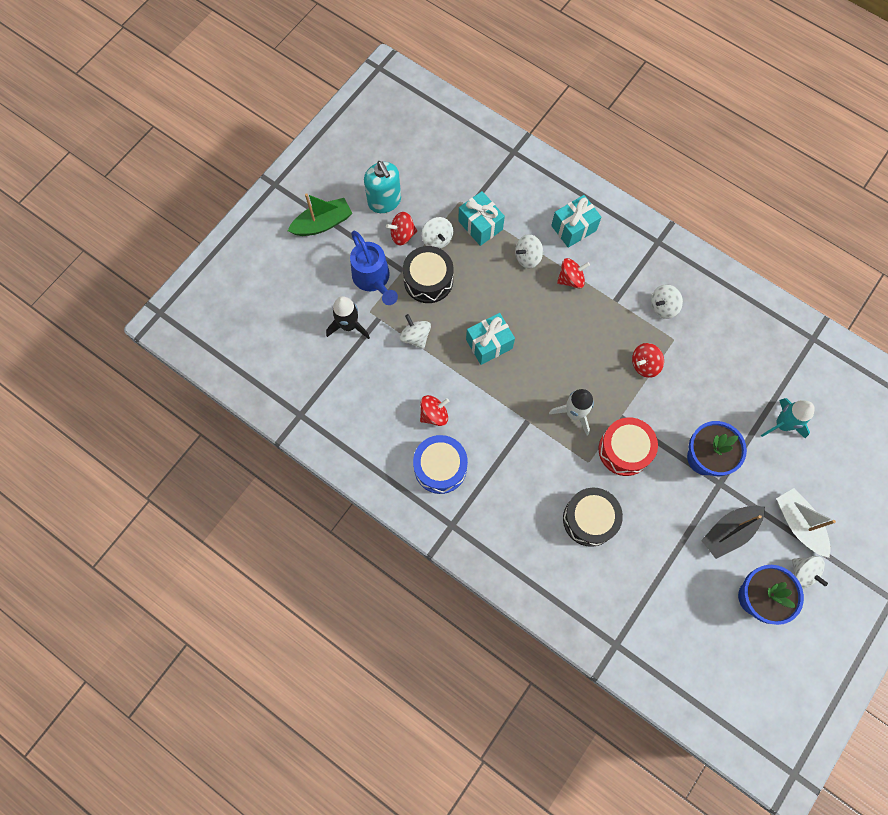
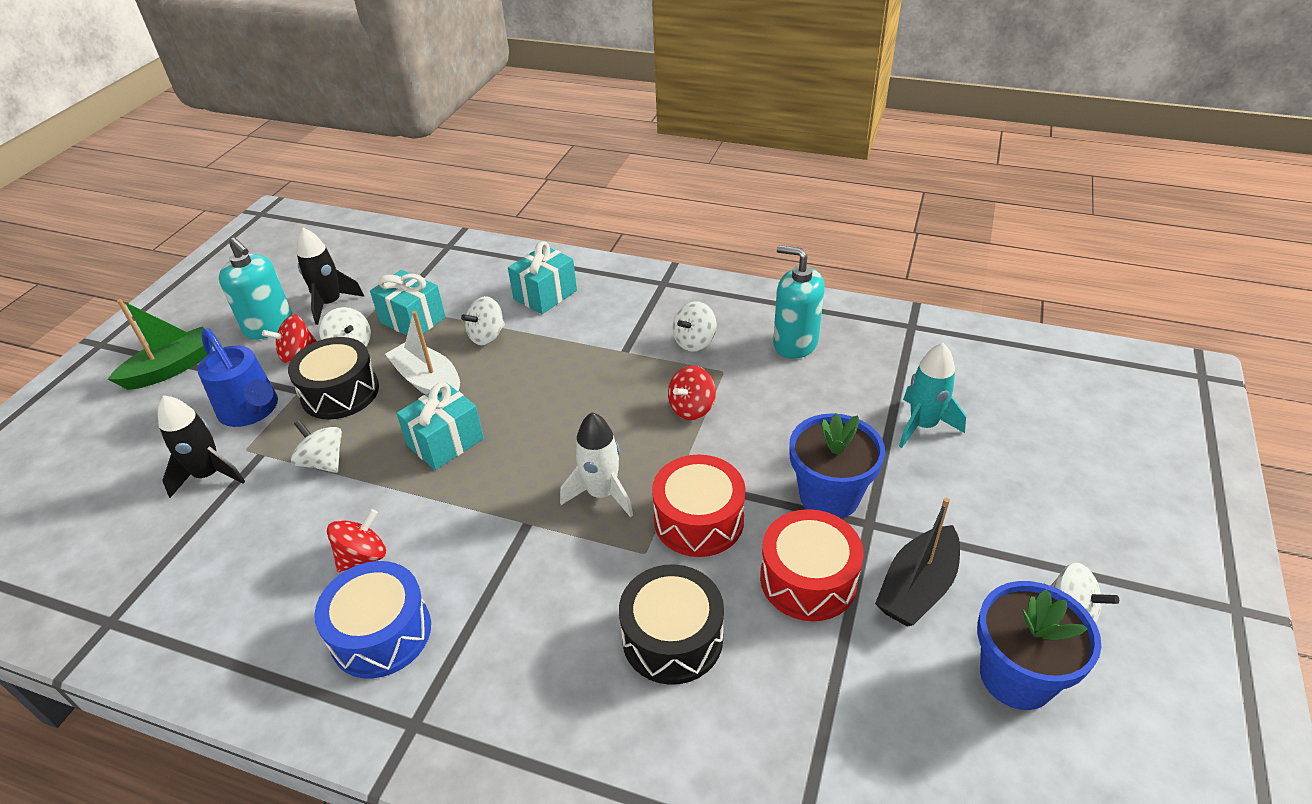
camera: 15 degrees left, 30 degrees down
(426, 190) = (330, 304): none -> black rocket
(571, 279) = (554, 344): red spinning top -> none
(672, 508) = (808, 579): none -> red drum
(729, 329) = (795, 343): none -> turquoise soap dispenser
(798, 524) = (1020, 544): white boat -> white boat (428, 382)

